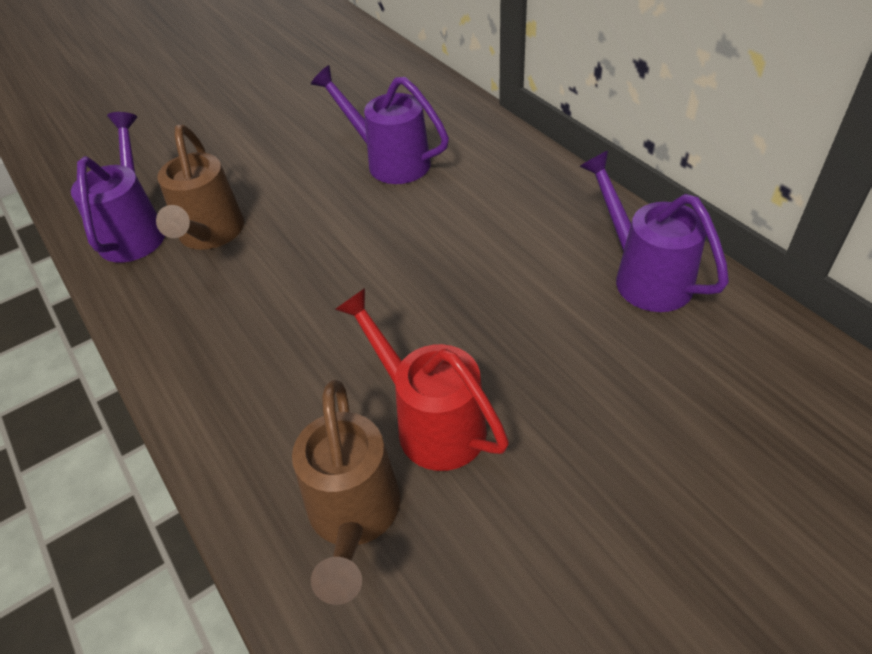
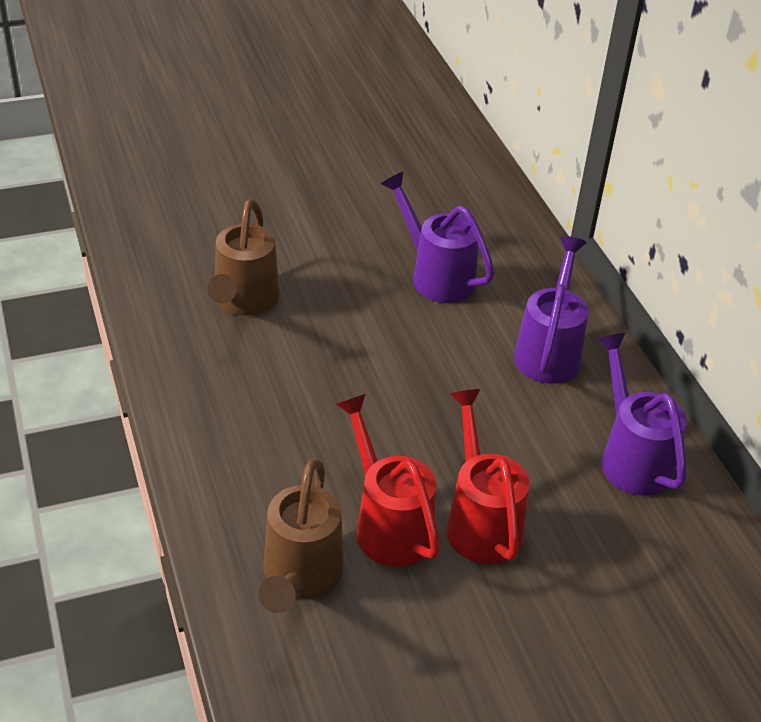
camera: 10 degrees right, 5 degrees down
(134, 231) = (176, 278): purple watering can -> purple watering can (549, 351)
(526, 387) = (480, 521): none -> red watering can

